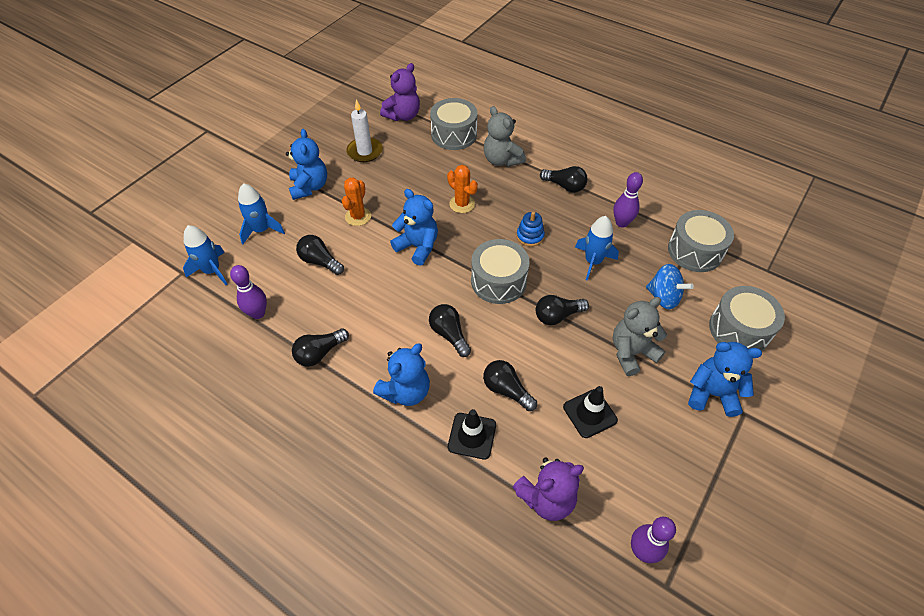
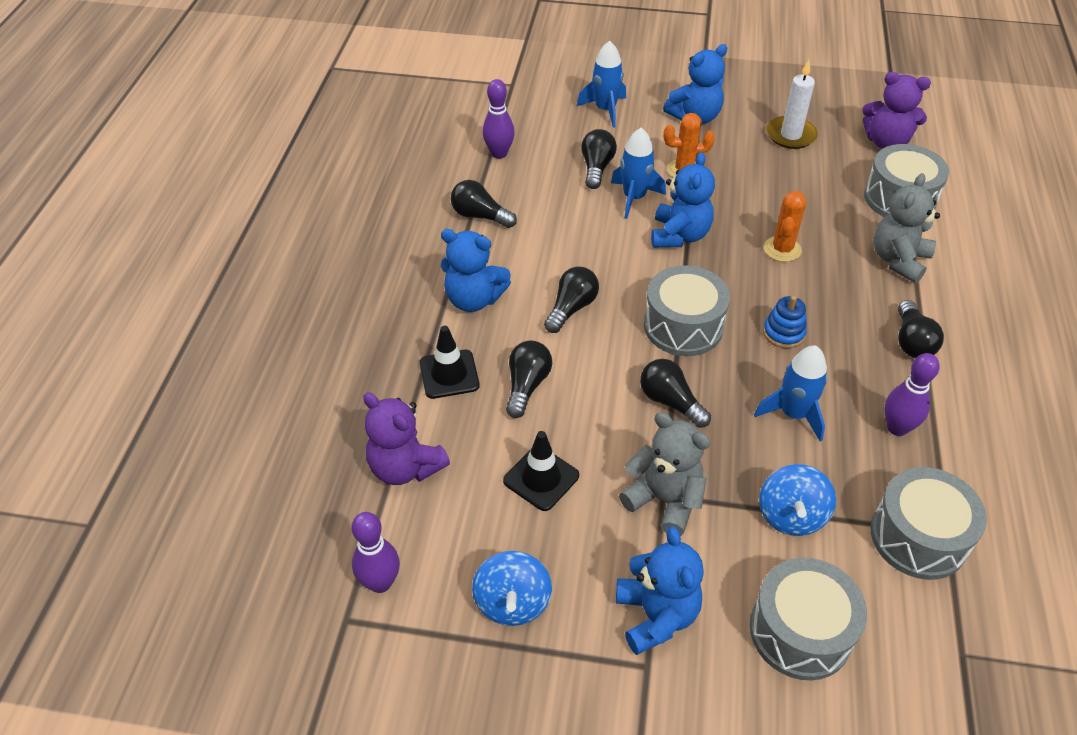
camera: 65 degrees right, 5 degrees down
(212, 271) = (528, 101): blue rocket -> blue rocket (634, 198)
(682, 470) = (512, 602): none -> blue spinning top

